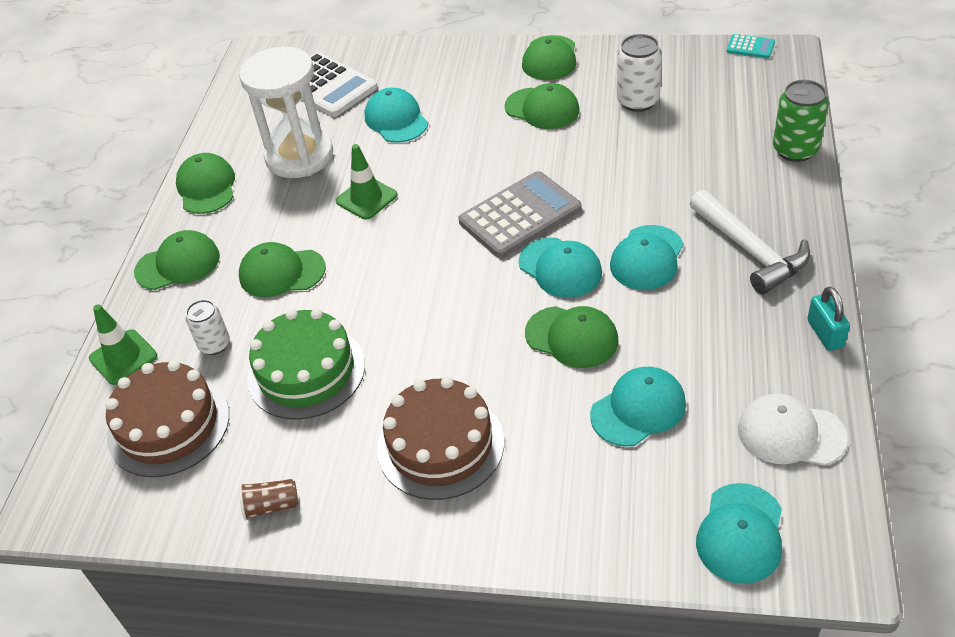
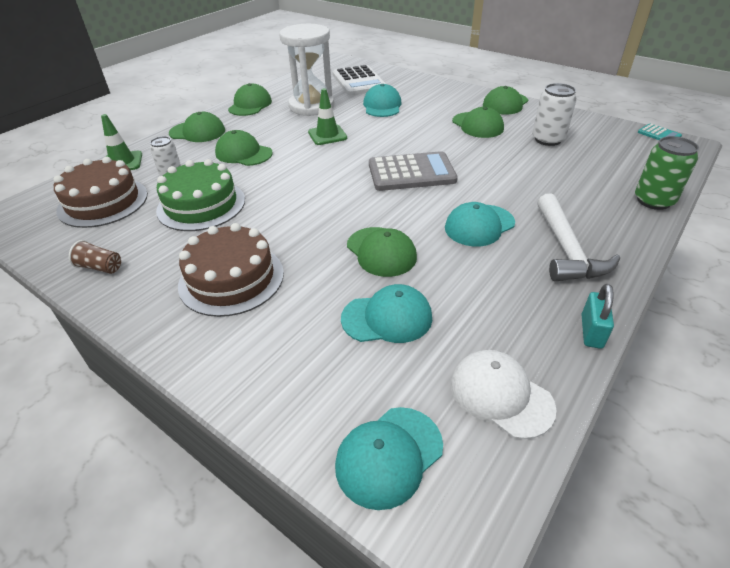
camera: 25 degrees right, 5 degrees down
(560, 268) = (411, 209): turquoise cap -> none

